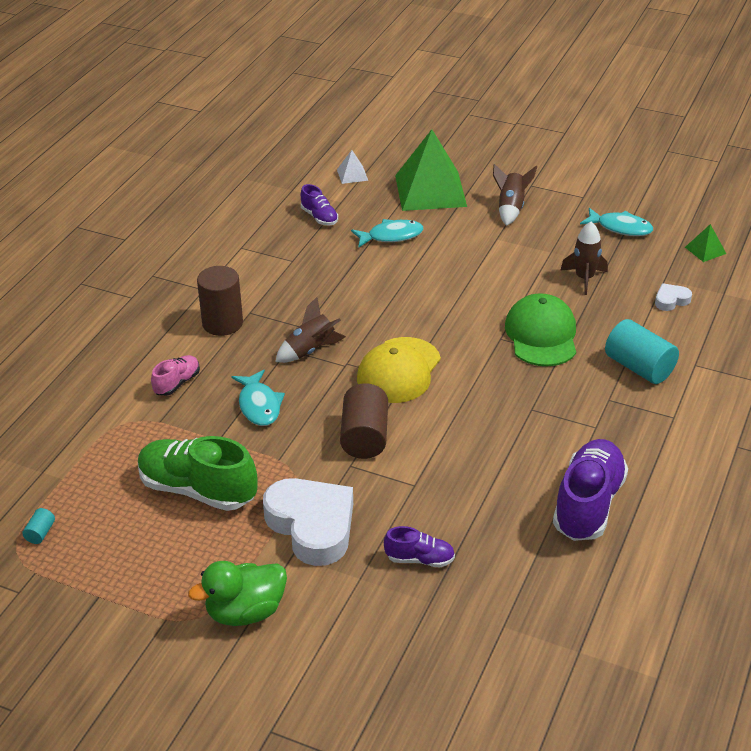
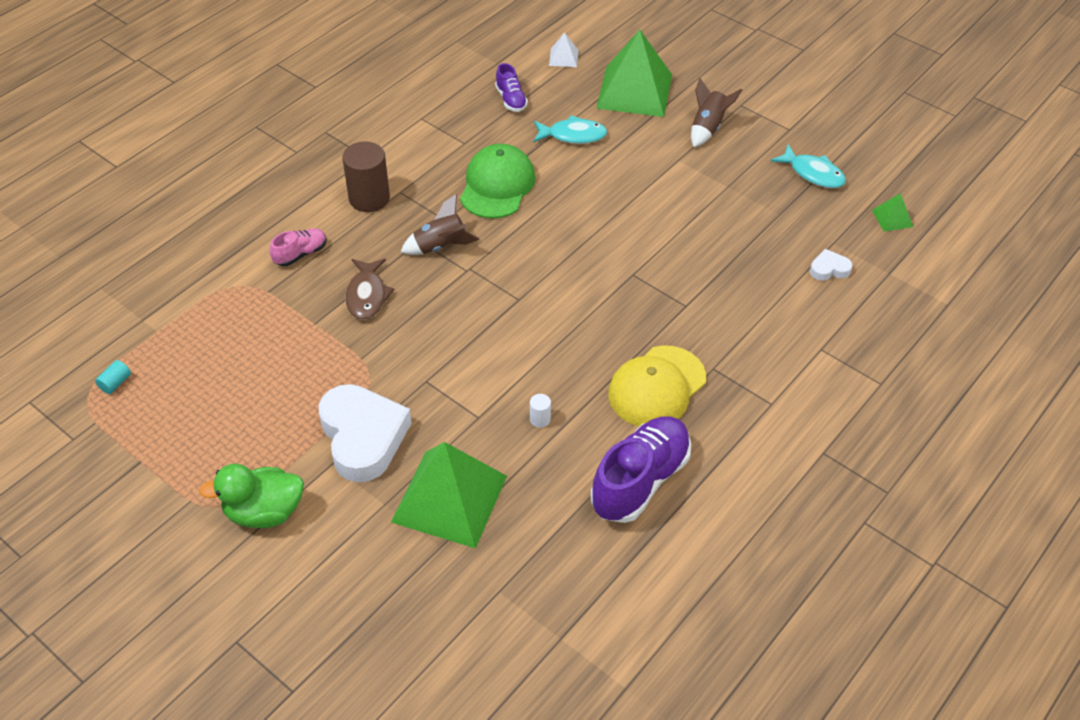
camera: 15 degrees right, 10 degrees up
(197, 490) = (273, 373): green shoe -> none
(259, 405) = (367, 295): turquoise fish -> brown fish
(364, 437) = (452, 353): brown cylinder -> none
(399, 371) = (516, 288): yellow cap -> yellow cap (657, 387)
(420, 559) = (449, 498): purple shoe -> green pyramid
(472, 474) = (540, 419): none -> white cylinder
(541, 335) = (676, 279): green cap -> green cap (497, 185)
(584, 278) = (749, 224): brown rocket -> none
(639, 367) = (760, 339): turquoise cylinder -> none

